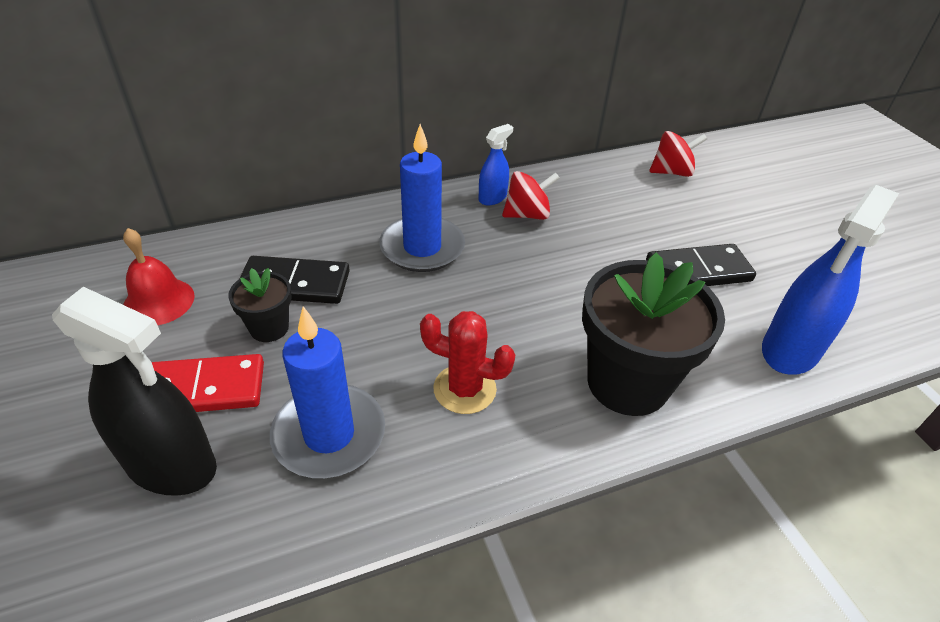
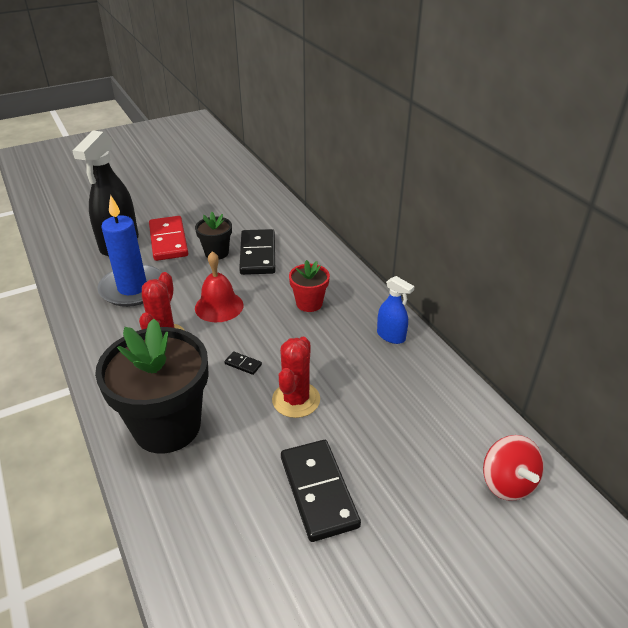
camera: 85 degrees right, 5 degrees down
(158, 301) = (235, 213): red bell -> red bell (219, 306)
(422, 247) = (309, 303): blue candle -> red flower pot
(525, 311) = (243, 364): none -> black domino
(527, 214) = (373, 359): red spinning top -> none
(584, 274) = (296, 400): none -> red cactus
(790, 350) = (206, 562): blue spray bottle -> none

